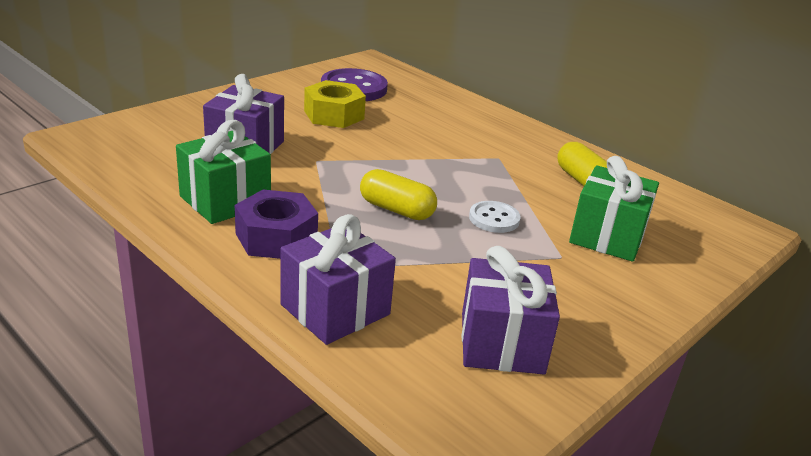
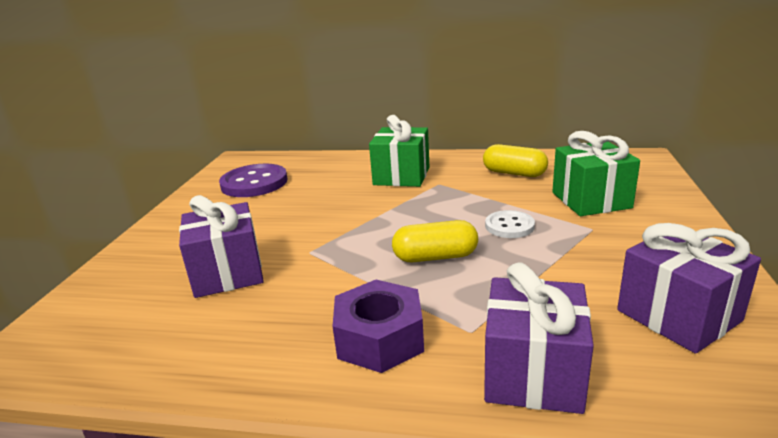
camera: 30 degrees left, 5 degrees down
(225, 201) = (280, 332): green gift -> green gift (401, 176)
(334, 115) = (268, 209): yellow nut -> none

